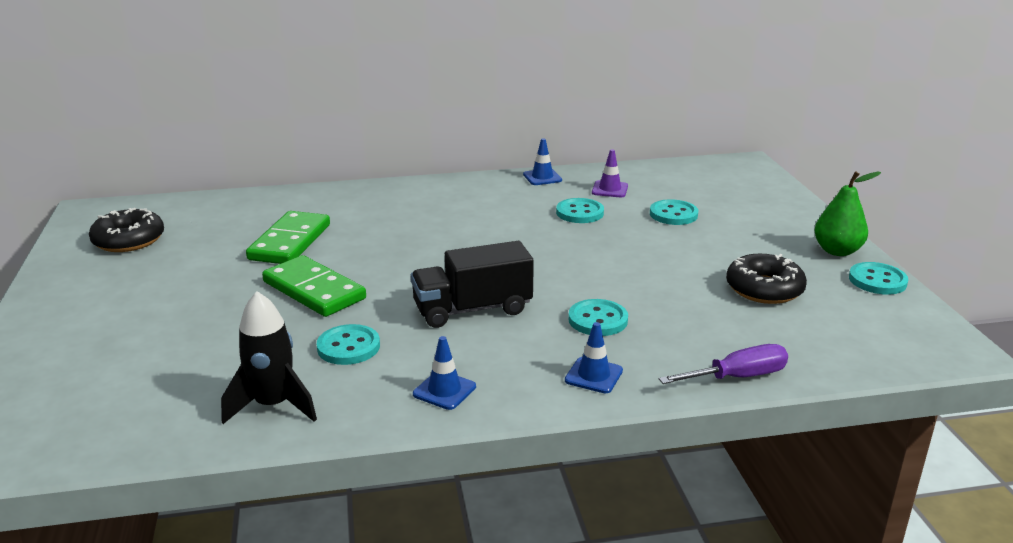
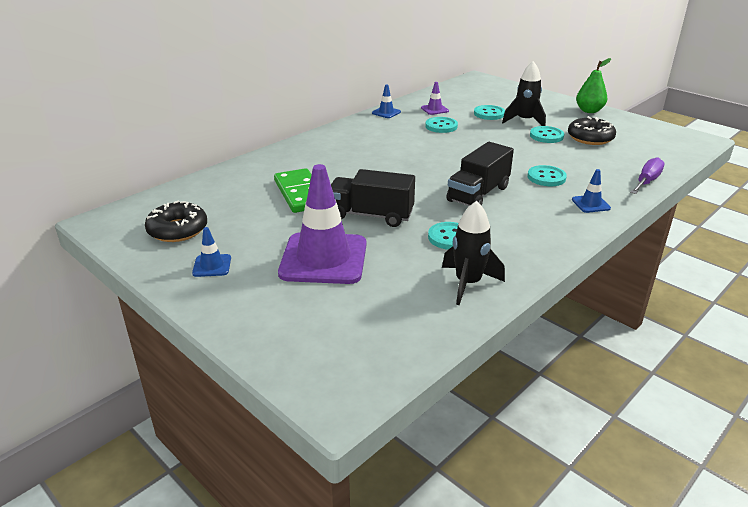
camera: 35 degrees left, 5 degrees up
(192, 318) = (323, 259): none -> purple traffic cone
(314, 290) = (371, 215): green domino -> black truck
(444, 390) = (538, 239): blue traffic cone -> blue traffic cone (212, 266)
(707, 238) = (525, 121): none -> black rocket
(877, 280) = (626, 119): turquoise button -> turquoise button (546, 136)

